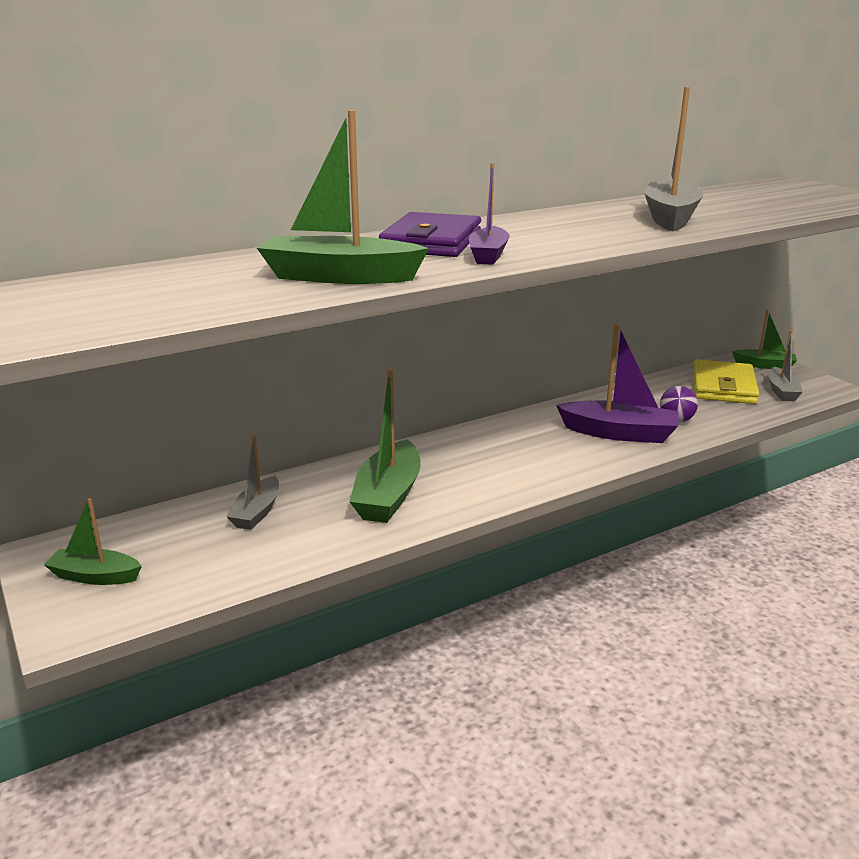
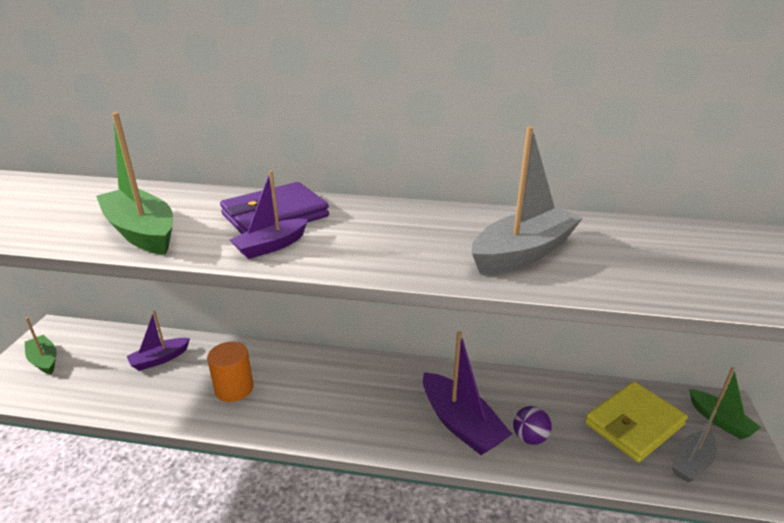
camera: 40 degrees right, 5 degrees up
(257, 512) = (159, 359): grey boat -> purple boat
(388, 496) = (234, 388): green boat -> orange cylinder

